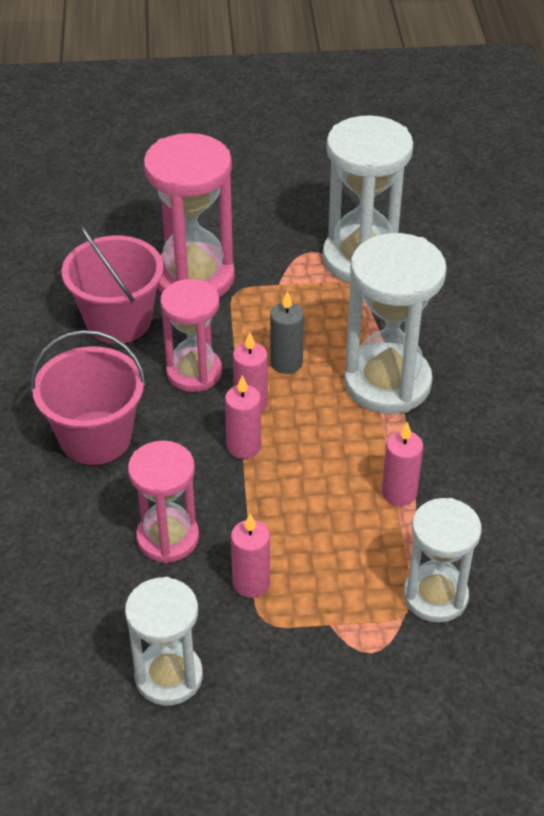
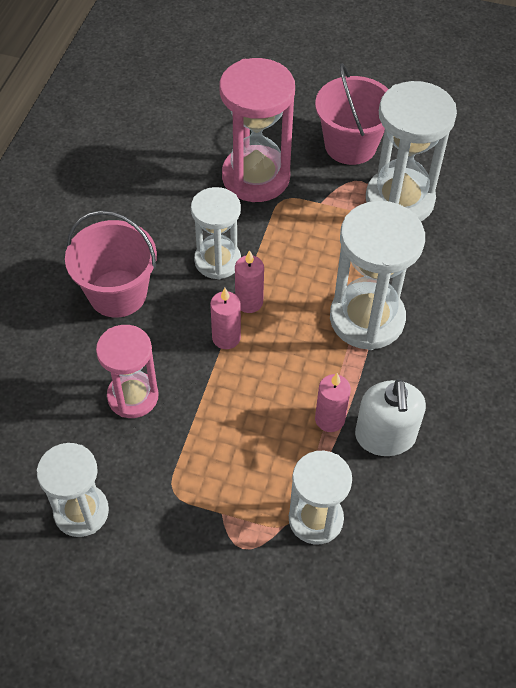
camera: 20 degrees right, 10 degrees up
(118, 321) = (180, 198): pink bucket -> pink bucket (350, 145)
(194, 372) = (217, 261): pink hourglass -> white hourglass
(251, 583) = (178, 456): pink candle -> none
(286, 363) = (293, 275): grey candle -> none
(466, 491) = (385, 436): none -> white soap dispenser

